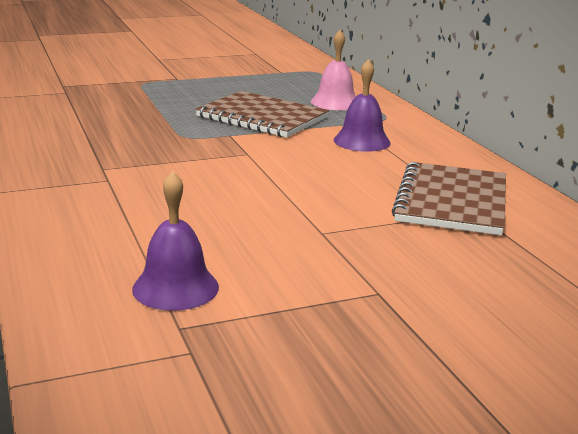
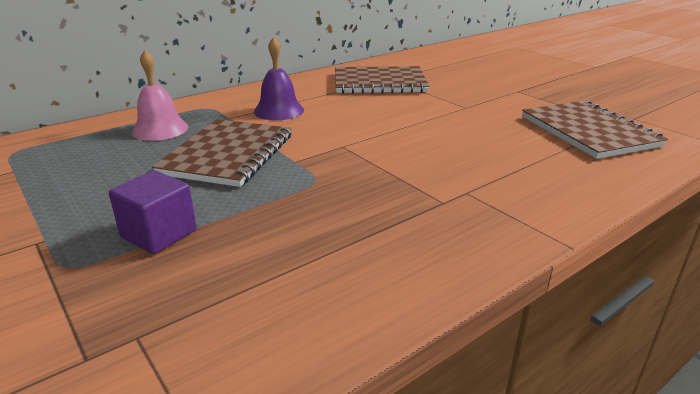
camera: 105 degrees left, 5 degrees up
(155, 97) = (159, 234): none -> purple cube
(175, 287) = (588, 131): purple bell -> brown notebook

